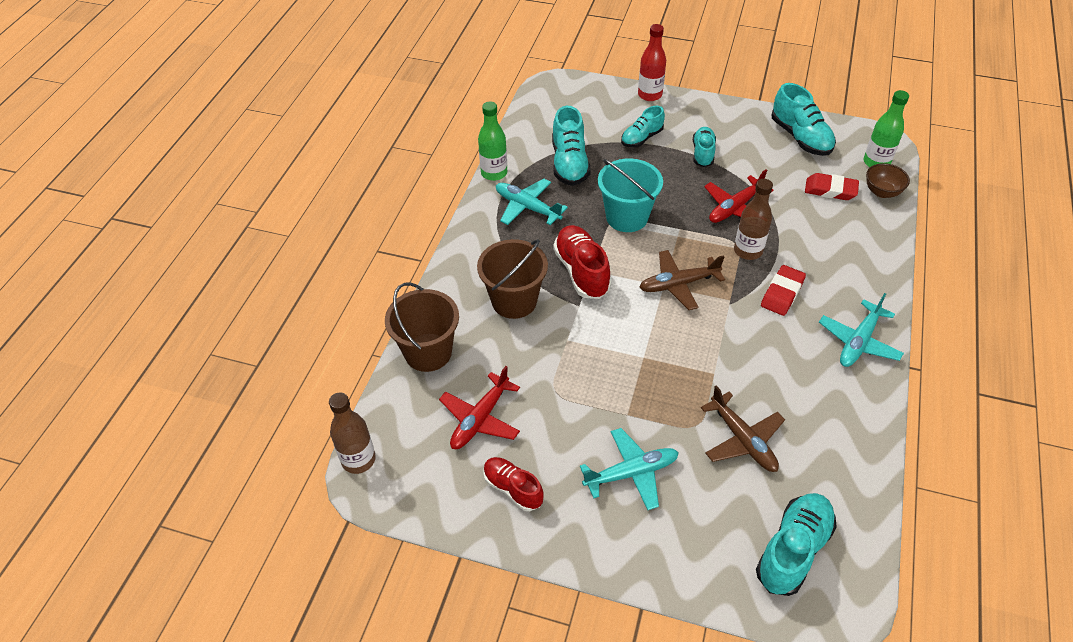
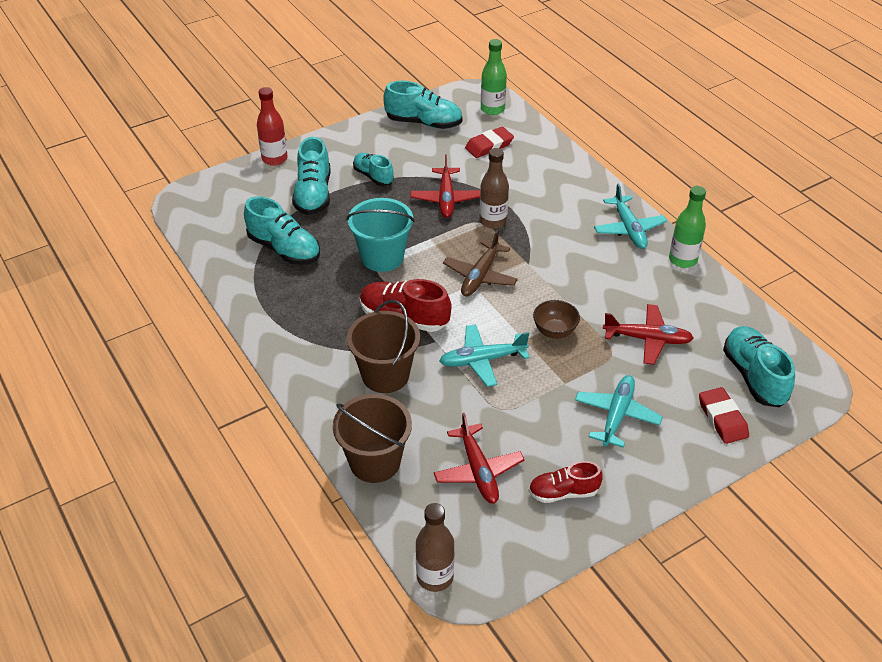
camera: 50 degrees left, 5 degrees down
(494, 173) = (232, 298): green bottle -> green bottle (682, 260)
(527, 207) = (298, 303): turquoise plane -> turquoise plane (482, 360)
(641, 138) = (313, 194): turquoise shoe -> turquoise shoe, size x1.55
(742, 440) = (647, 339): brown plane -> red plane
(782, 293) = (549, 233): red eraser -> red eraser (722, 418)
(882, 192) = (520, 126): brown bowl -> brown bowl (554, 331)

